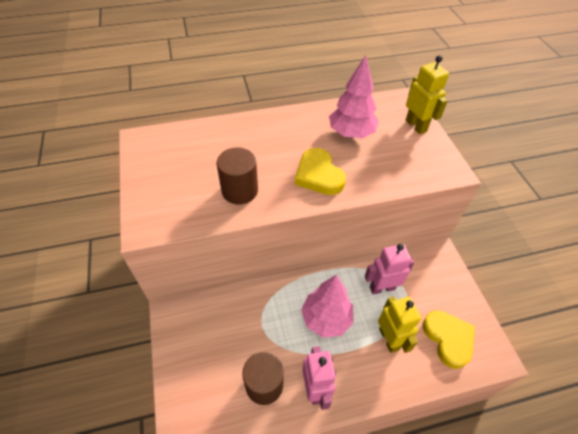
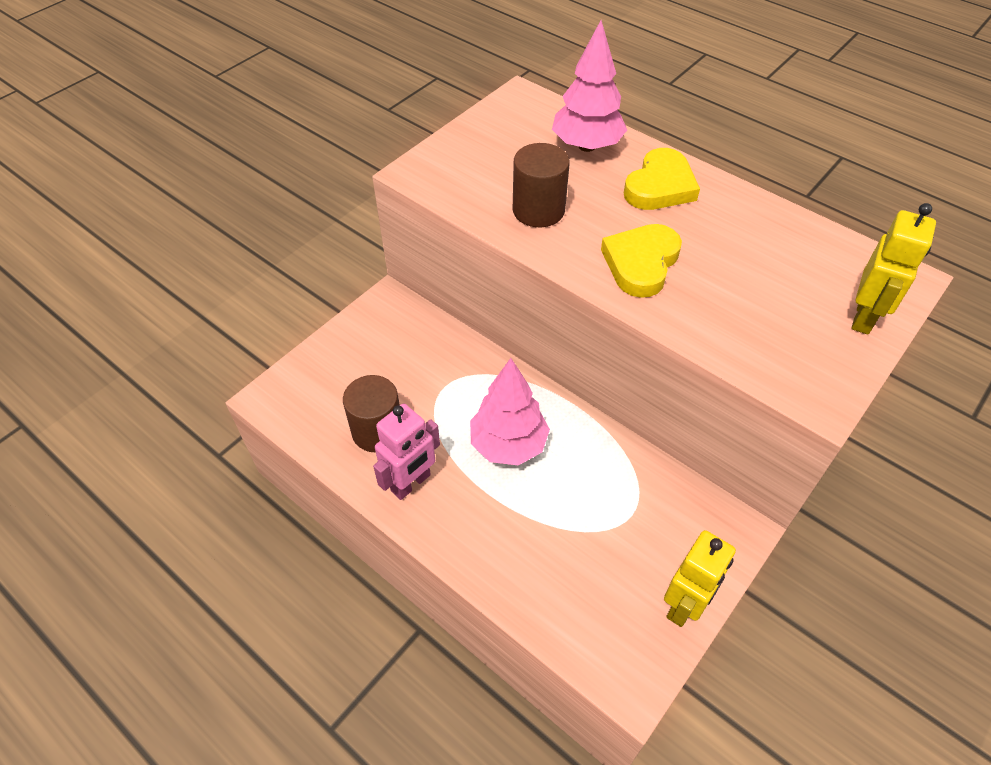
camera: 55 degrees right, 0 degrees up
(351, 133) = (755, 256): pink tree -> pink tree (586, 146)
(382, 287) = (610, 483): pink robot -> none
(389, 339) = (541, 529): yellow robot -> yellow robot (684, 605)
(448, 339) = (604, 604): yellow heart -> yellow heart (660, 186)

